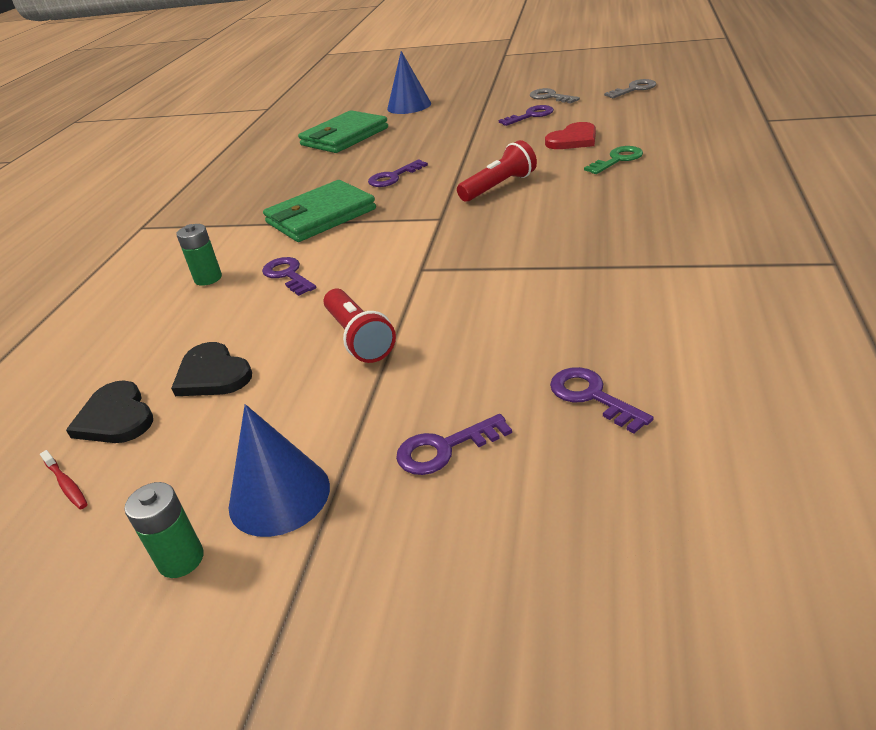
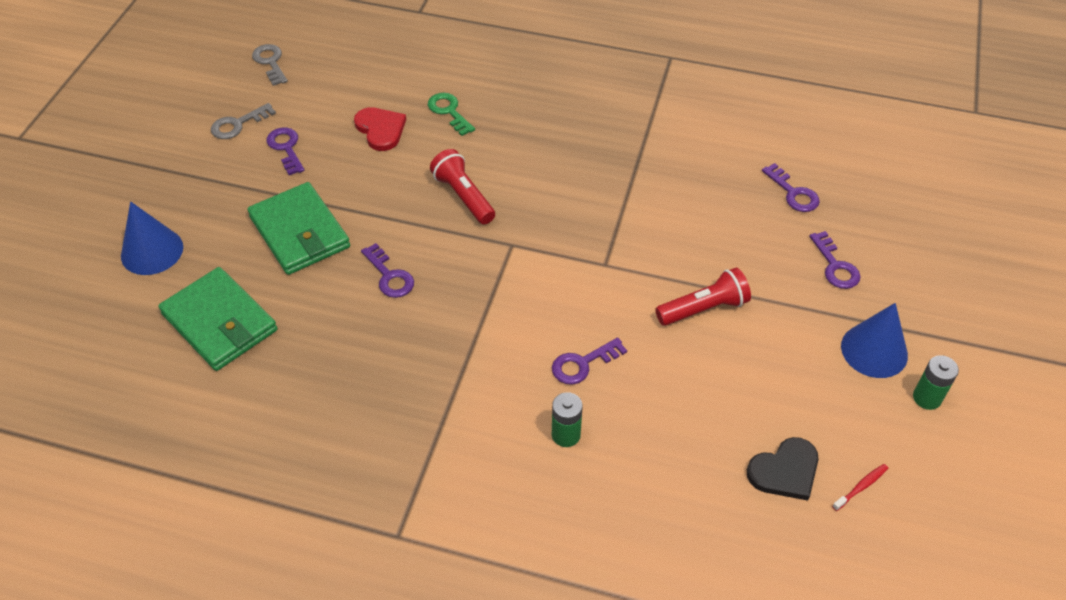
camera: 90 degrees left, 15 degrees up
(212, 374) = (736, 407): black heart -> none
(320, 216) = (460, 341): green wallet -> green wallet (300, 232)
(592, 396) = (793, 193): purple key -> purple key turned 90 degrees counterclockwise

